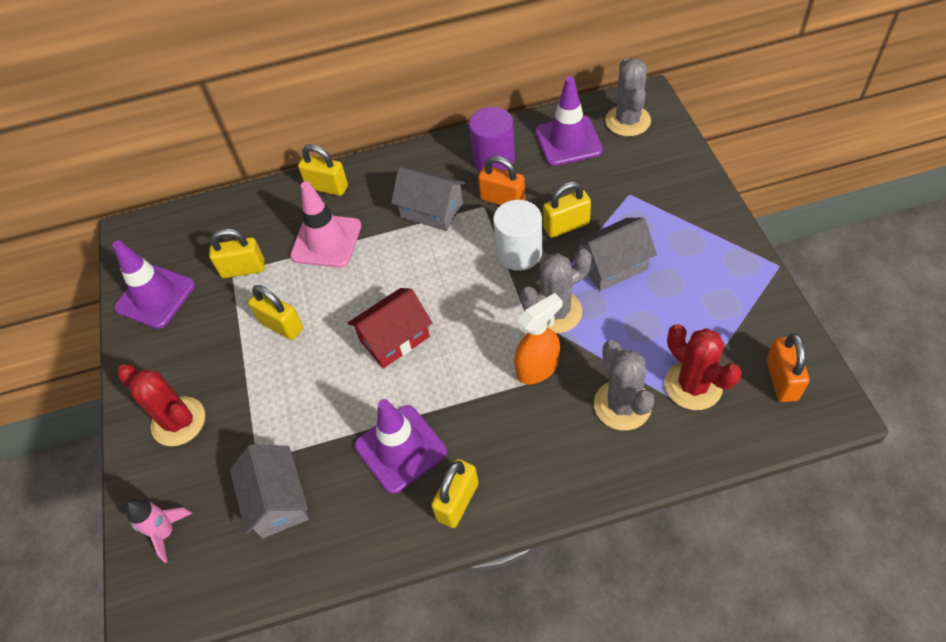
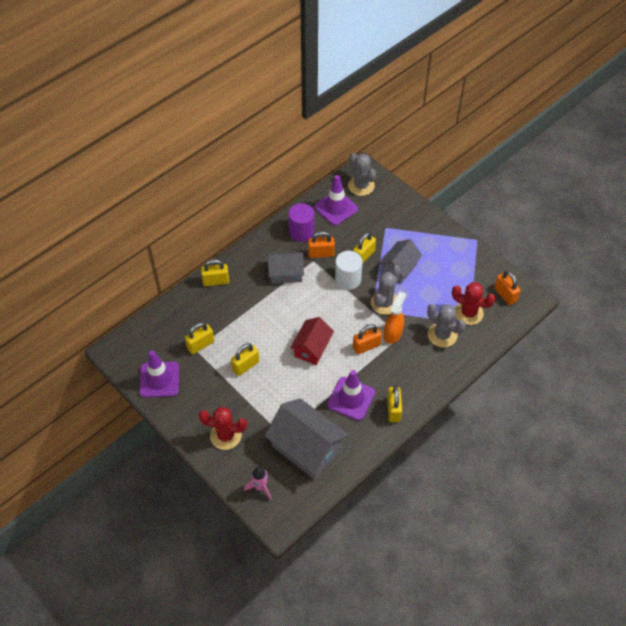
camera: 35 degrees left, 0 degrees up
(277, 500) = (306, 448): grey house -> grey house, size x1.62
(281, 325) = (245, 366): yellow padlock -> yellow padlock turned 45 degrees counterclockwise
(326, 241) = (238, 312): pink traffic cone -> none
(481, 371) = (366, 346): none -> orange padlock

